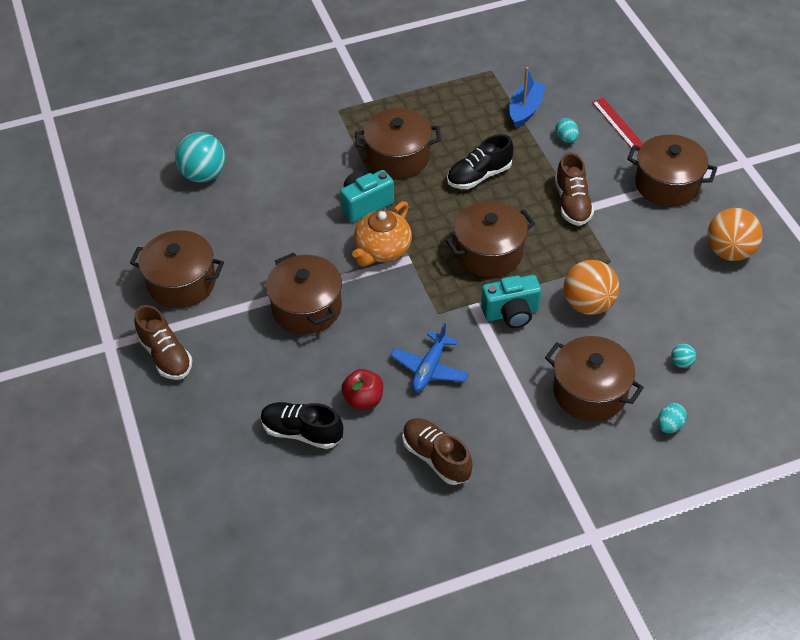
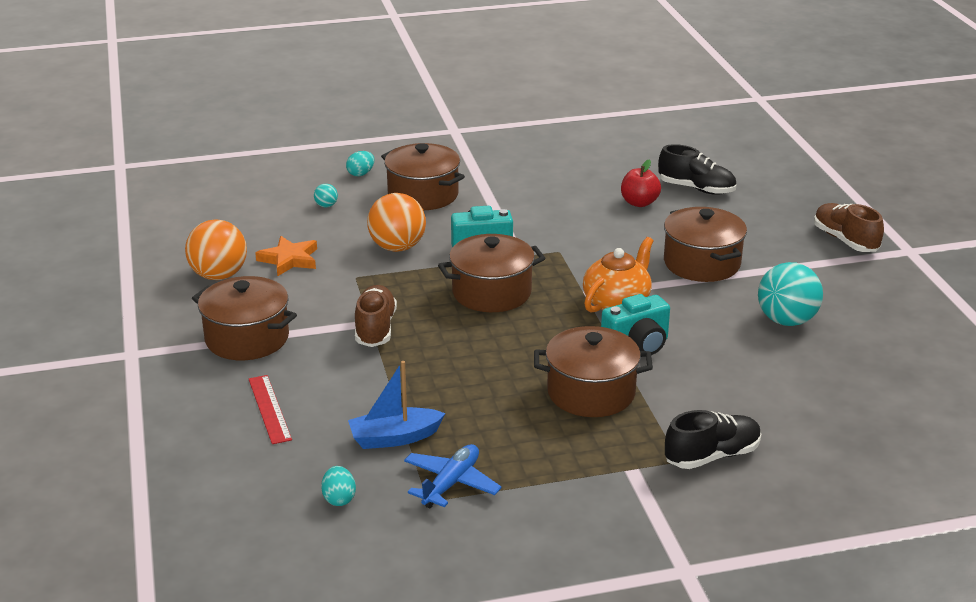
camera: 175 degrees left, 20 degrees down
(182, 283) = (849, 291): brown pot -> none
(203, 175) = (861, 392): turquoise ball -> turquoise ball (786, 320)
(429, 368) = (573, 217): blue plane -> blue plane (451, 483)
(436, 457) = (574, 170): brown shoe -> none
(479, 176) = (484, 364): black shoe -> black shoe (712, 456)
(525, 109) = (394, 438): blue boat -> blue boat turned 45 degrees clockwise
(566, 138) = (351, 397): turquoise egg -> turquoise egg (339, 499)
(679, 278) = (289, 259): none -> orange star

